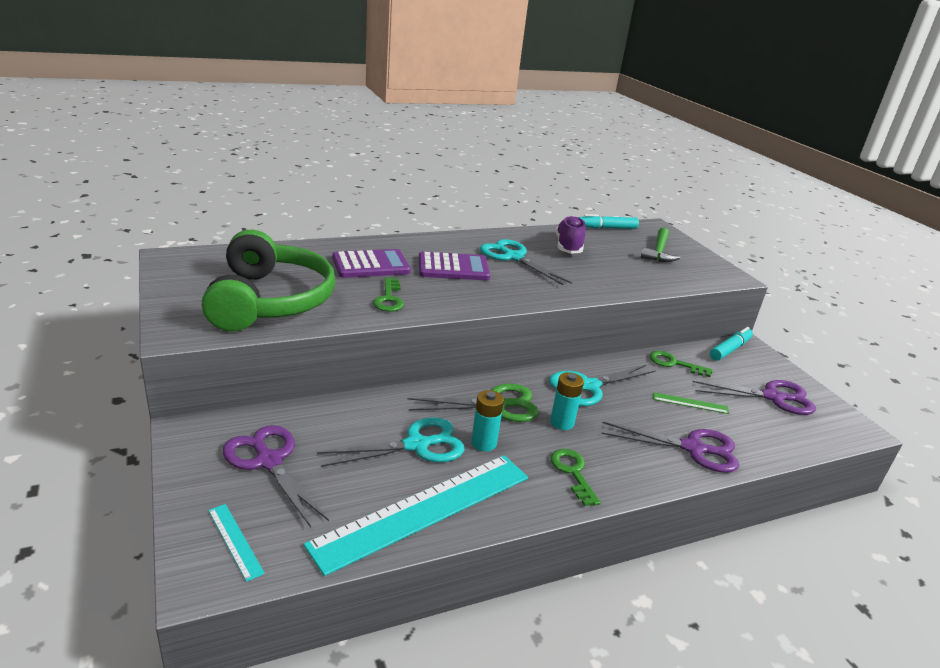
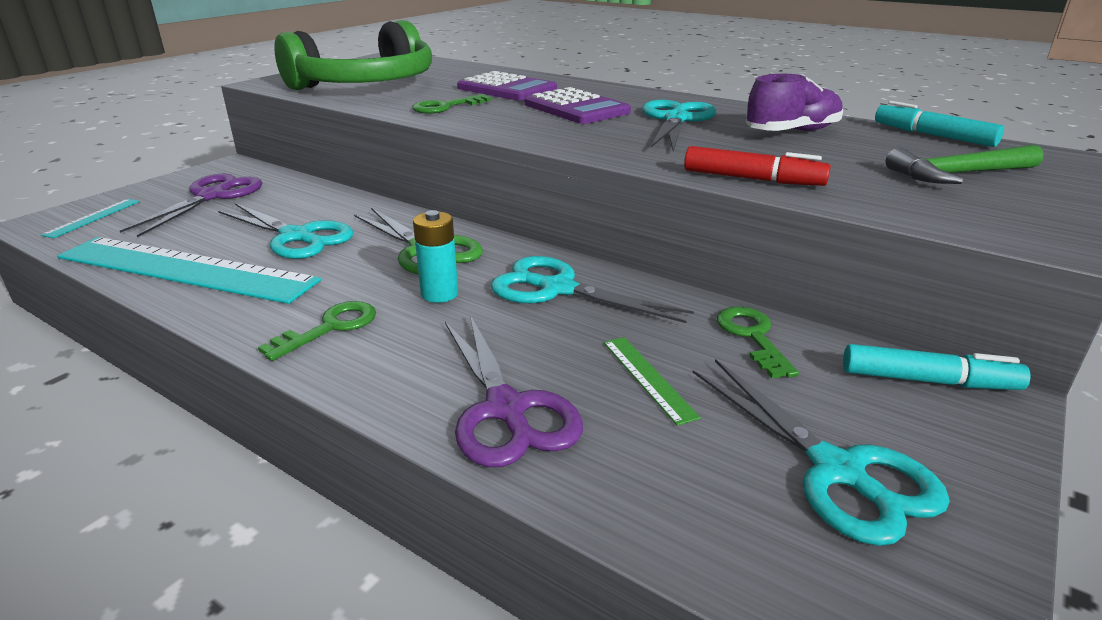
camera: 60 degrees right, 0 degrees up
(484, 443) = (337, 264): turquoise battery -> none
(626, 287) = (752, 179): none -> red marker
(773, 397) = (837, 471): purple scissors -> turquoise scissors

